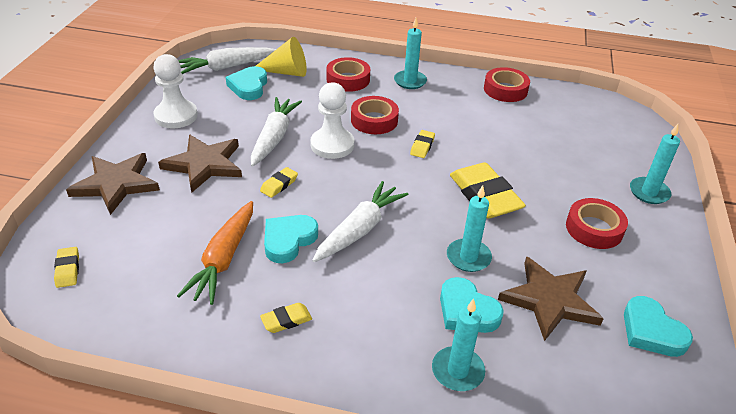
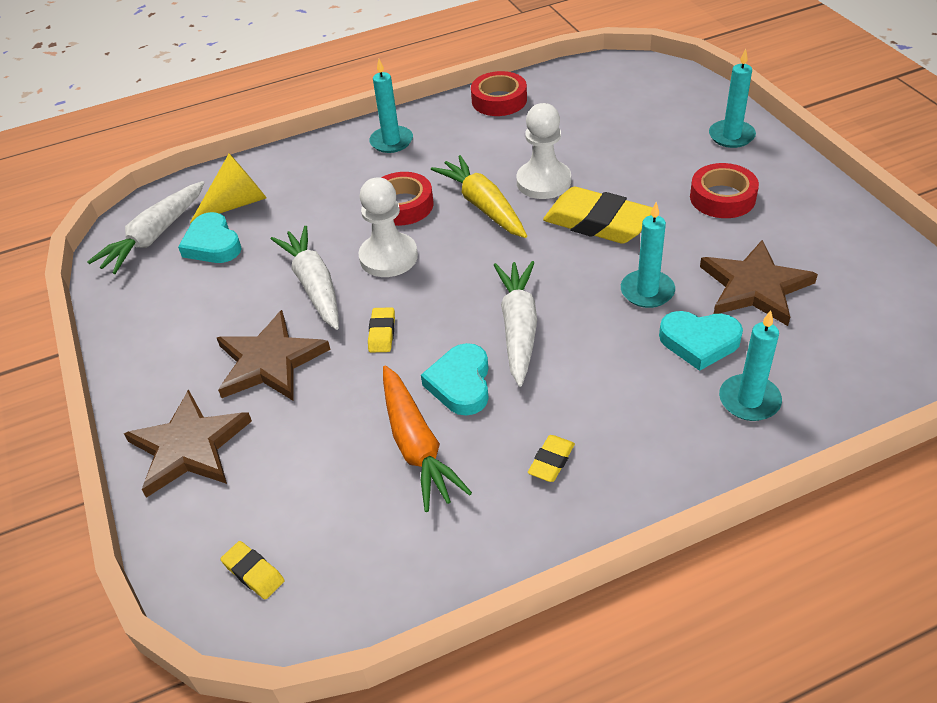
camera: 30 degrees left, 5 degrees up
(176, 116) = (163, 327): white pawn -> white pawn (543, 182)
(348, 79) = (320, 175): red tape -> none
(422, 146) = (483, 206): yellow eraser -> yellow carrot
(651, 331) = (856, 262): turquoise heart -> none

